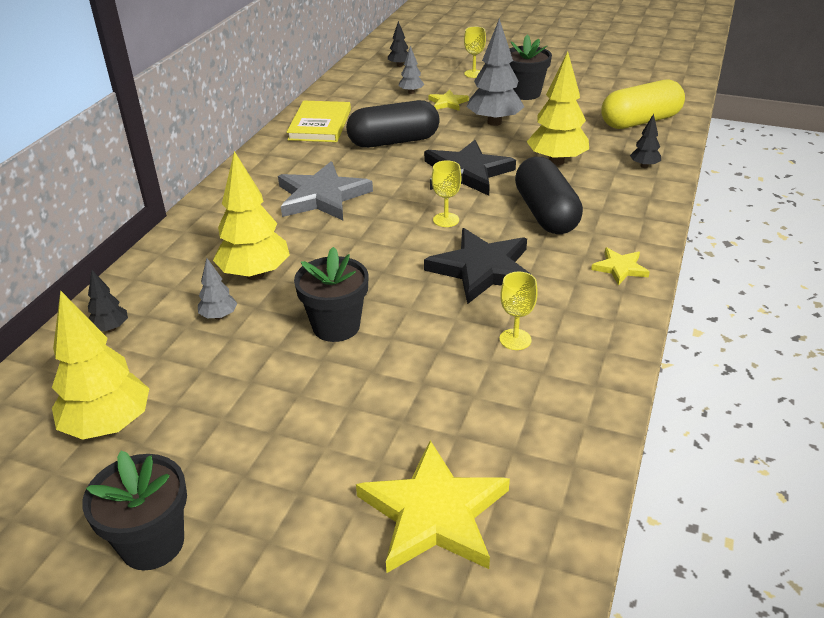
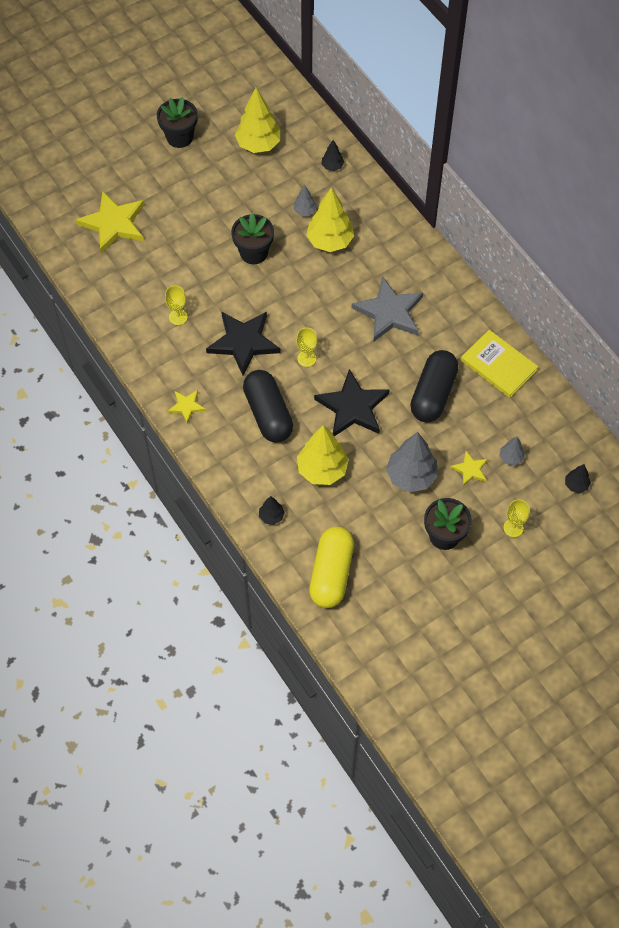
camera: 125 degrees right, 25 degrees up
(545, 213) = (268, 413): black capsule -> black capsule turned 45 degrees clockwise

